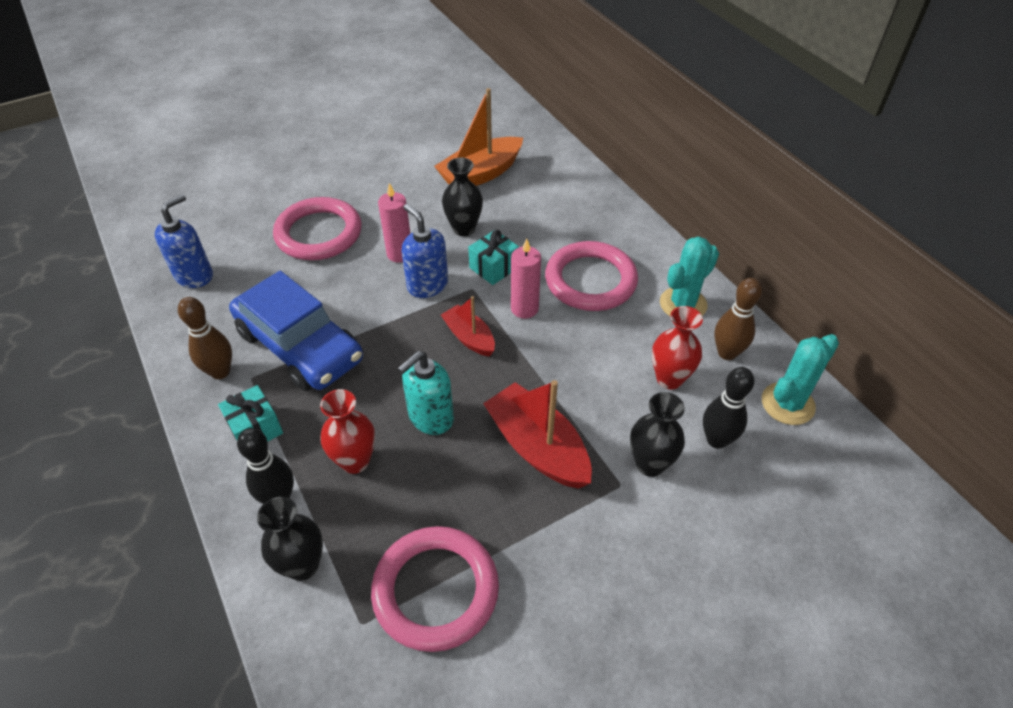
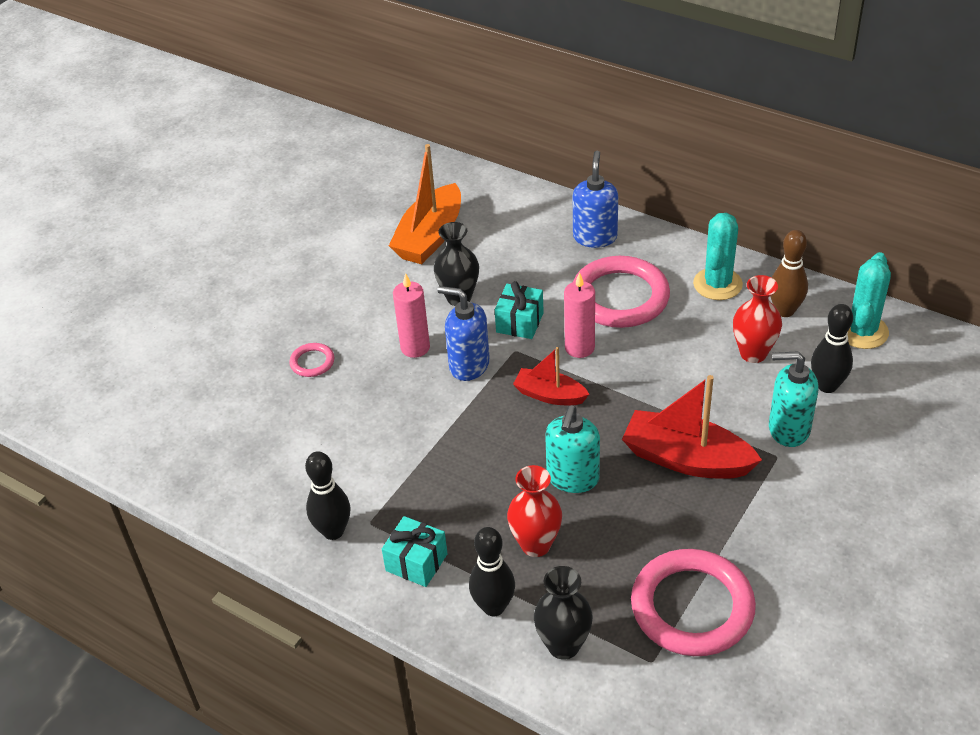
camera: 25 degrees left, 5 degrees down
(194, 275) = (216, 457): blue soap dispenser -> blue soap dispenser (595, 237)
(220, 372) = (333, 531): brown bowling pin -> black bowling pin
(300, 346) = (392, 473): blue car -> none
(319, 233) = (312, 362): pink ring -> pink ring, size x0.44
(650, 464) = (788, 429): black vase -> turquoise soap dispenser

